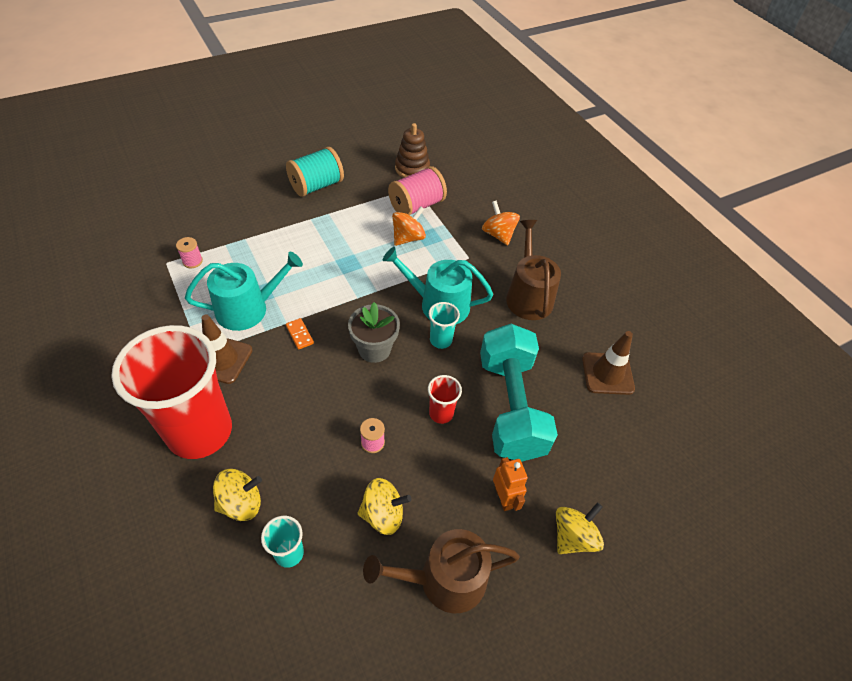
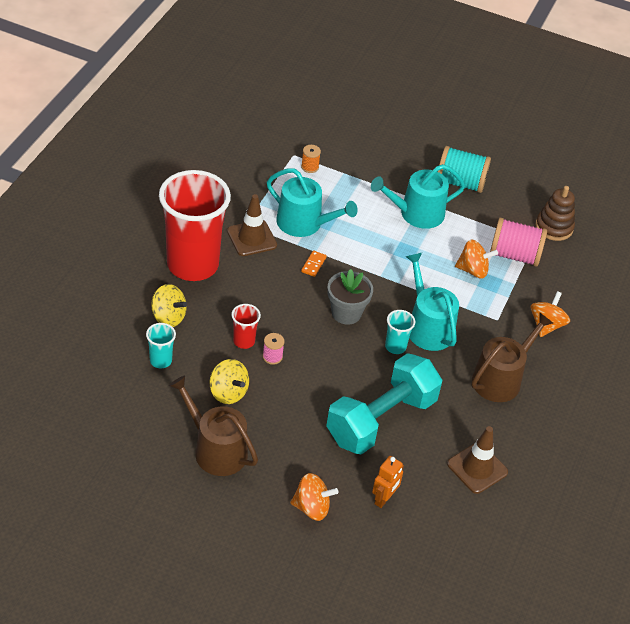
camera: 50 degrees right, 5 degrees down
(192, 261) = (310, 167): pink spool -> orange spool
(318, 231) = (416, 213): none -> turquoise watering can
(441, 413) = (333, 382): red cup -> red cup (244, 341)
(504, 498) = (302, 453): orange robot -> orange robot (384, 499)
(573, 536) = (312, 507): yellow spinning top -> orange spinning top

